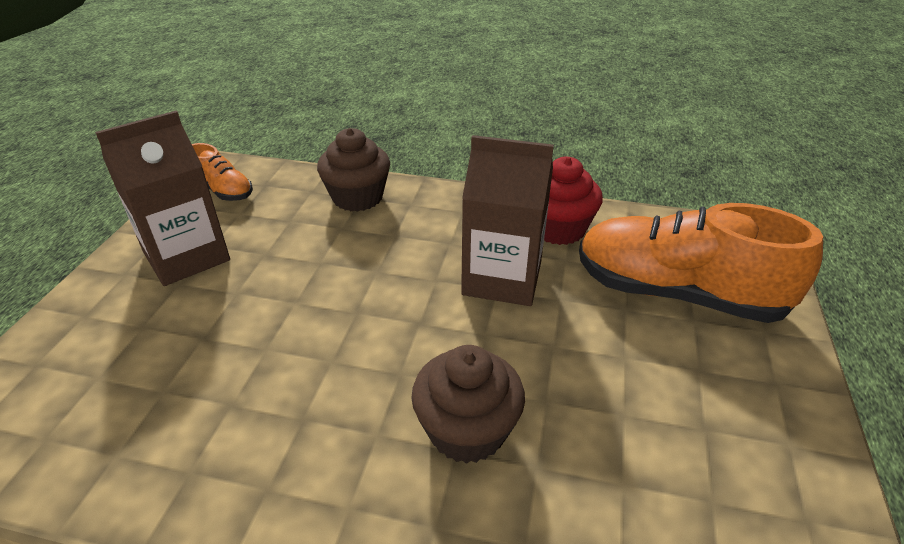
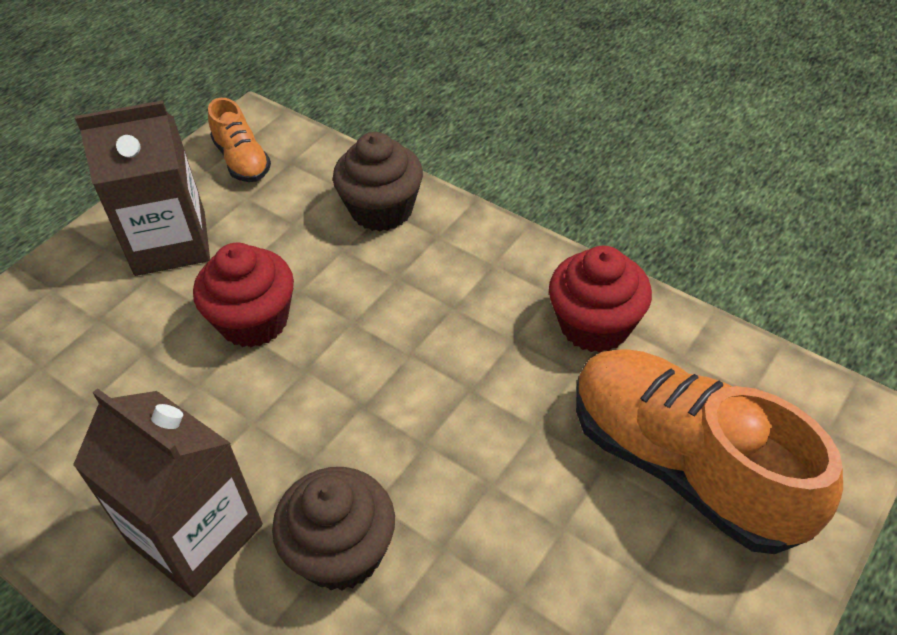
camera: 25 degrees right, 10 degrees up
(293, 290) = (254, 321): none -> red cupcake
(502, 278) = (484, 376): brown carton -> brown carton (196, 534)

